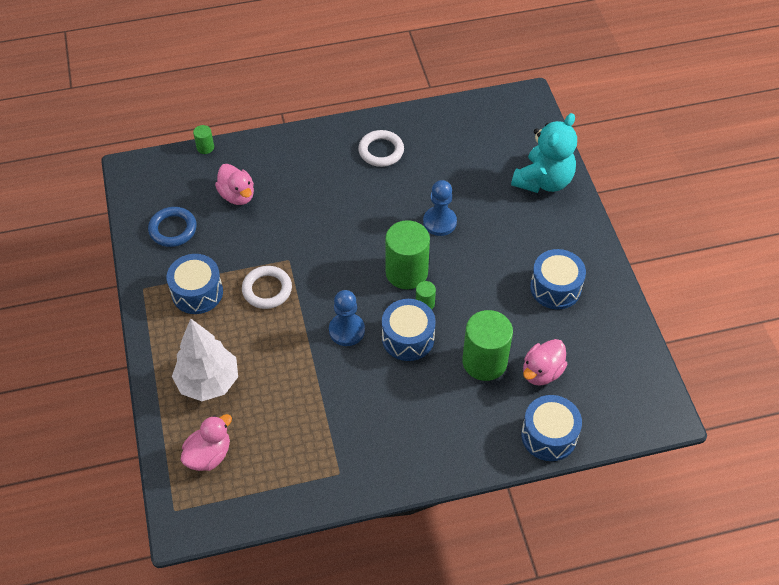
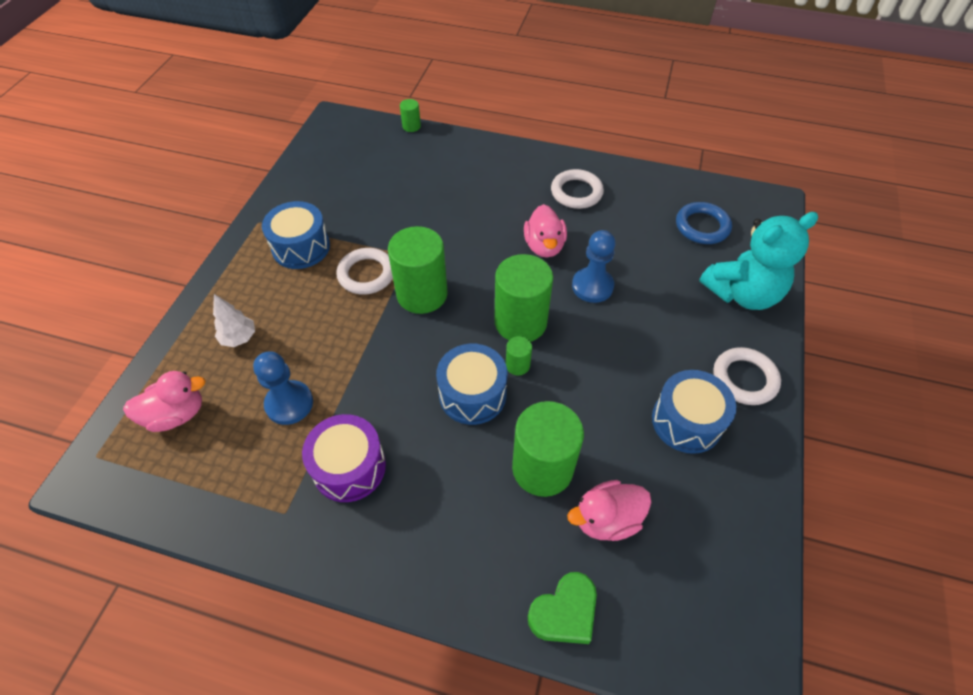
camera: 30 degrees right, 0 degrees up
(173, 229) = (327, 182): blue ring -> blue ring (702, 226)
(208, 382) = (239, 338): white tree -> white tree, size x0.51
(237, 195) = (407, 177): pink duck -> pink duck (544, 246)
(321, 285) = (422, 294): none -> green cylinder
(347, 330) = (413, 353): blue pawn -> blue pawn (289, 403)
(360, 425) = (349, 467): none -> purple drum
(549, 435) = (564, 612): blue drum -> green heart
(576, 242) = (744, 379): none -> white ring

